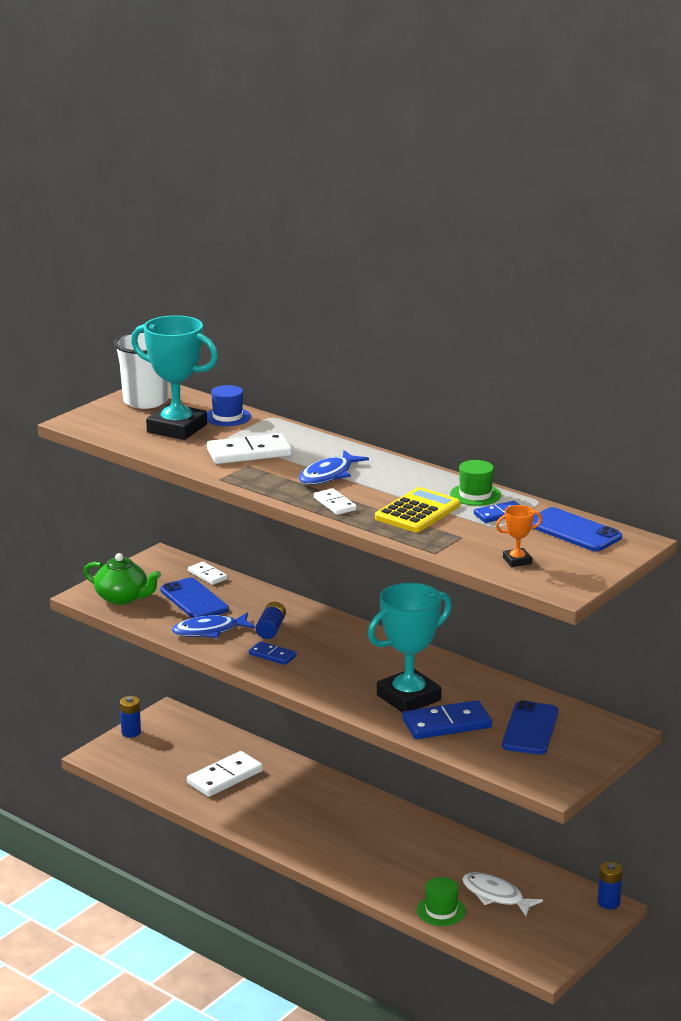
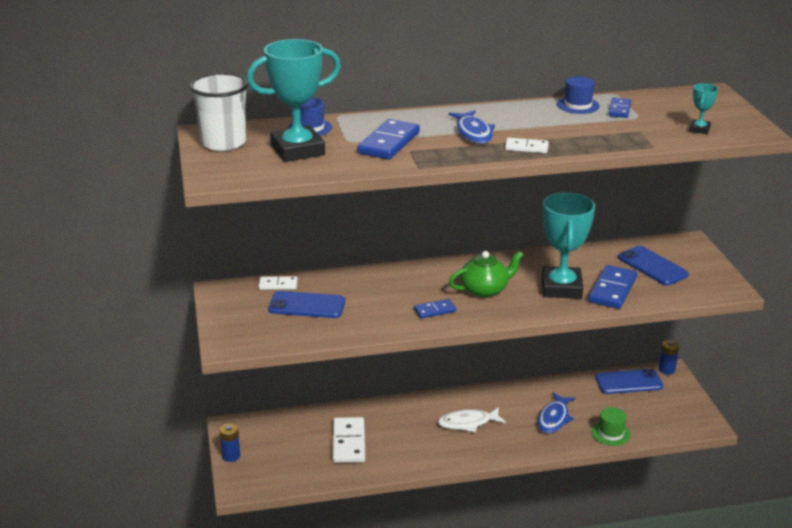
camera: 50 degrees left, 5 degrees up
(122, 598) = (255, 332): green teapot -> green teapot (485, 290)
(209, 631) = (363, 319): blue fish -> blue fish (554, 418)
(249, 453) = (389, 143): white domino -> blue domino
(271, 629) = (396, 295): blue battery -> none
(417, 512) = (579, 129): yellow calculator -> none
(475, 494) = (578, 105): green hat -> blue hat
(495, 896) = (617, 405): white fish -> white fish (468, 423)
(517, 561) = (699, 129): orange trophy -> turquoise trophy
(573, 531) = (674, 100): blue phone -> blue phone (628, 382)

